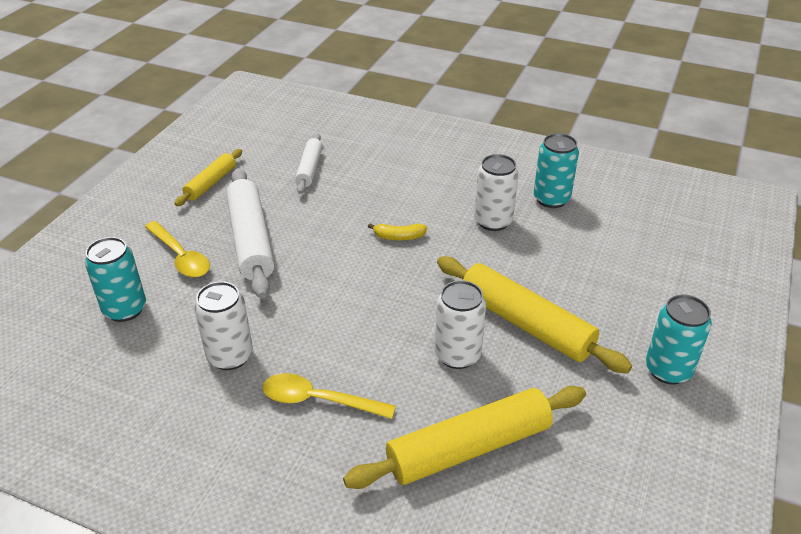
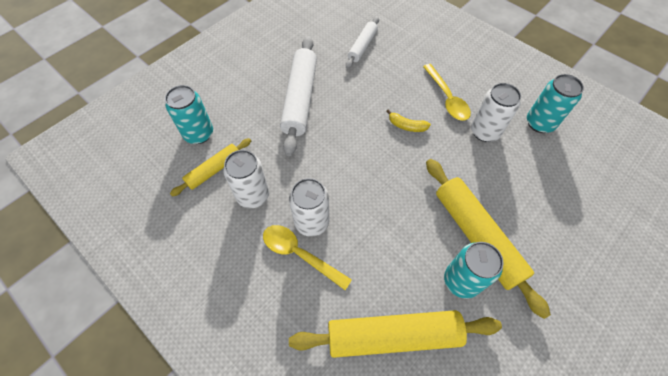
camera: 20 degrees right, 20 degrees up
(181, 257) = (248, 100): yellow spoon -> yellow spoon (447, 98)
(211, 183) = (289, 41): yellow rolling pin -> yellow rolling pin (214, 170)
(457, 355) = (413, 248): white can -> white can (311, 222)
(668, 370) = (579, 320): turquoise can -> turquoise can (461, 281)

